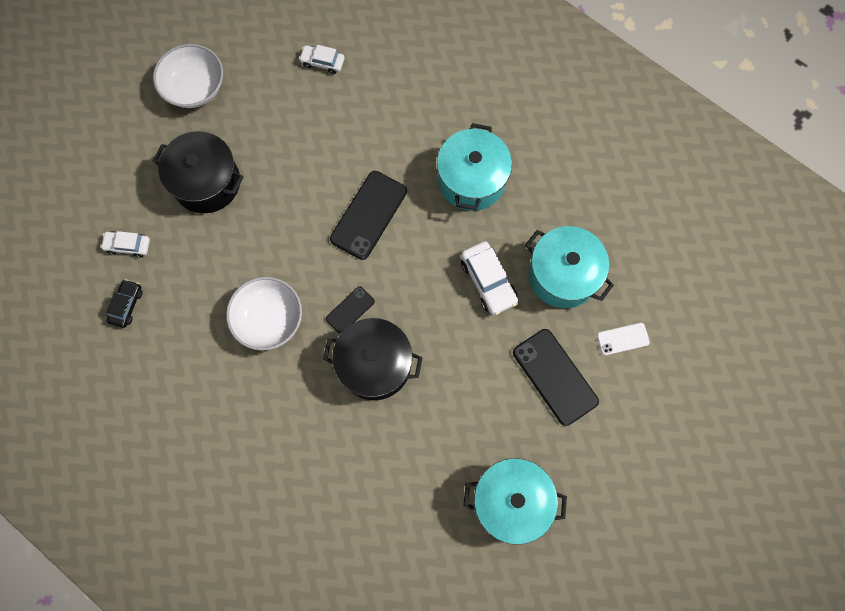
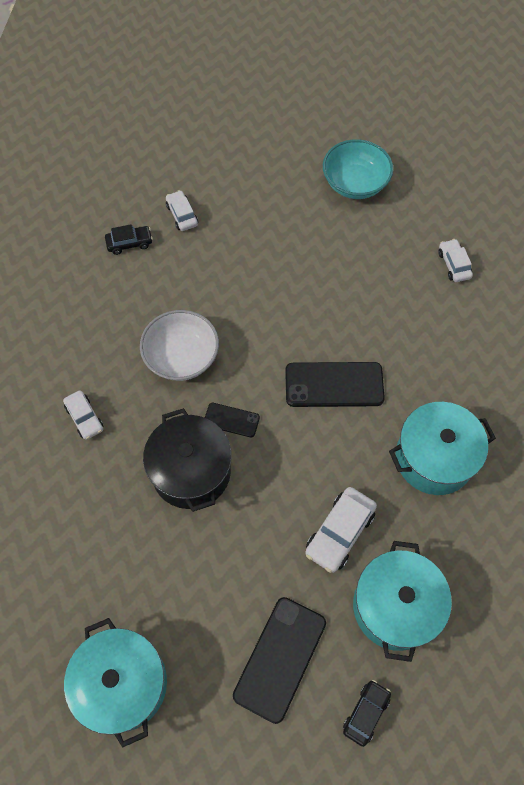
camera: 60 degrees right, 10 degrees down
(195, 88) = (355, 183): white bowl -> turquoise bowl
(207, 182) = (276, 239): black pot -> none
(275, 427) = (85, 418): none -> white car
(622, 339) = (366, 713): white phone -> black car

